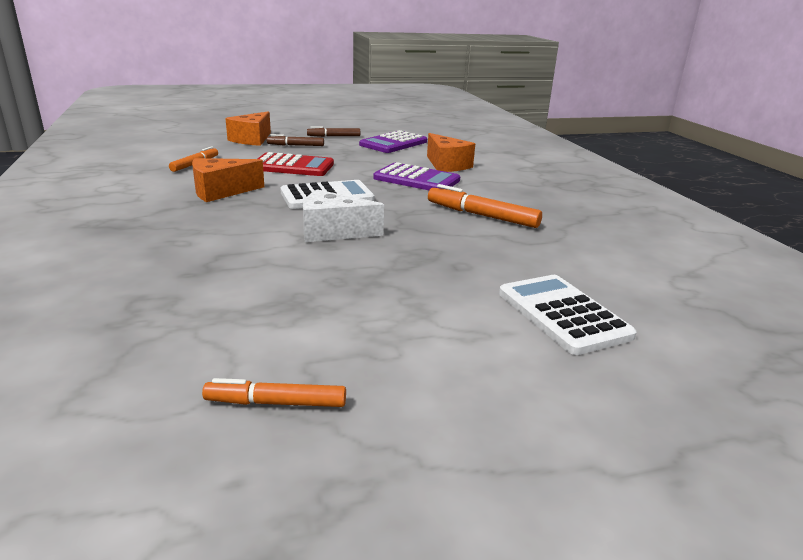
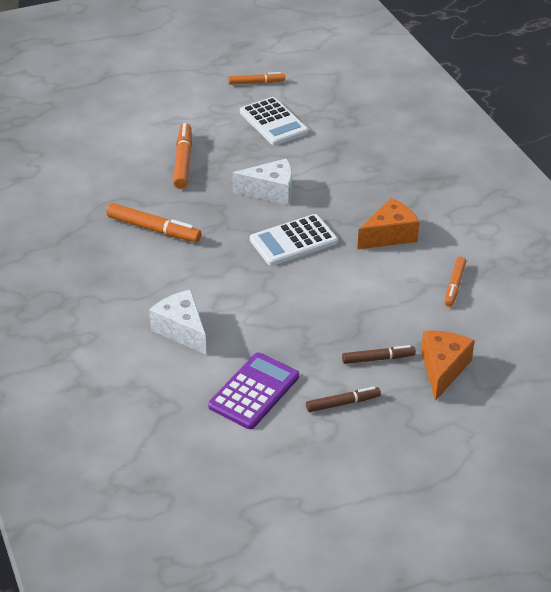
camera: 175 degrees right, 15 degrees up
(293, 166) = (352, 297): red calculator -> none
(416, 179) = (214, 288): purple calculator -> none
(446, 165) = (182, 330): orange cheese -> white cheese
(450, 272) = (183, 161): none -> orange marker
(562, 314) = (121, 137): white calculator -> white calculator (273, 122)

